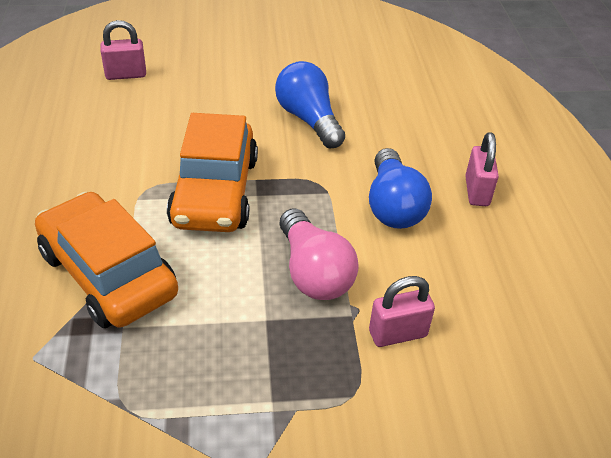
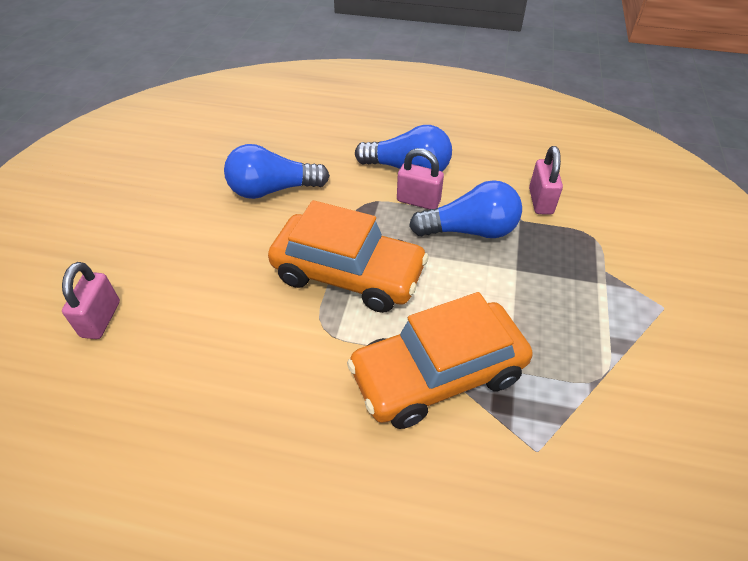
camera: 70 degrees left, 5 degrees up
(313, 272) = (470, 230): pink light bulb -> blue light bulb
(476, 191) = (407, 124): pink padlock -> pink padlock (418, 201)

